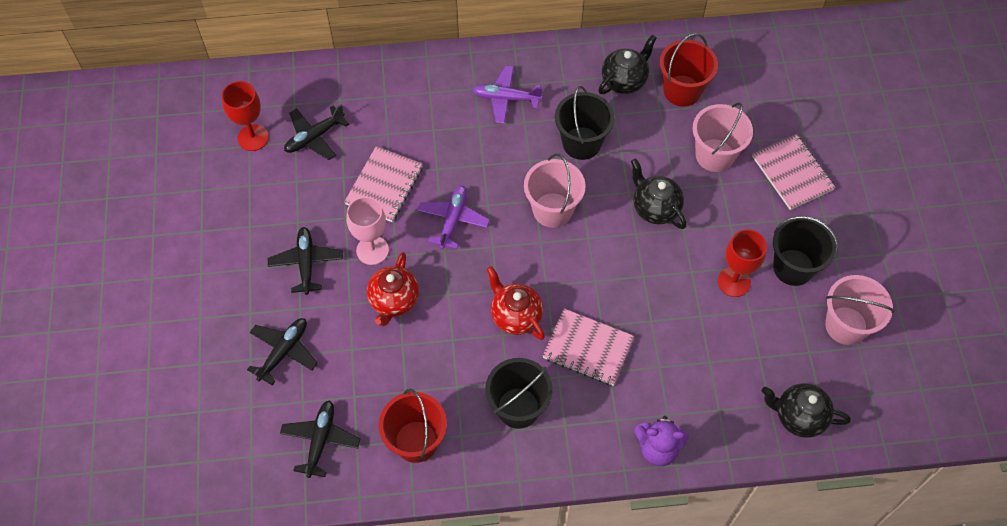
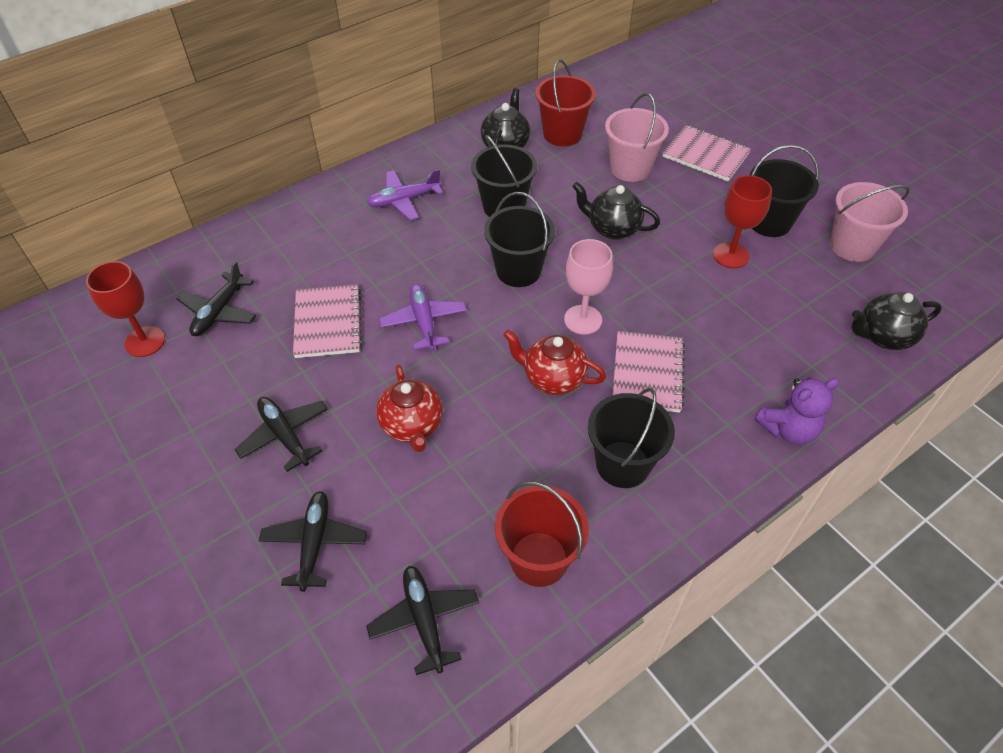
camera: 30 degrees left, 10 degrees down
(372, 250) = (354, 388): pink goblet -> pink goblet (583, 320)
(552, 210) = (518, 270): pink bucket -> black bucket
(588, 348) = (647, 373): pink notebook -> pink notebook turned 75 degrees counterclockwise

